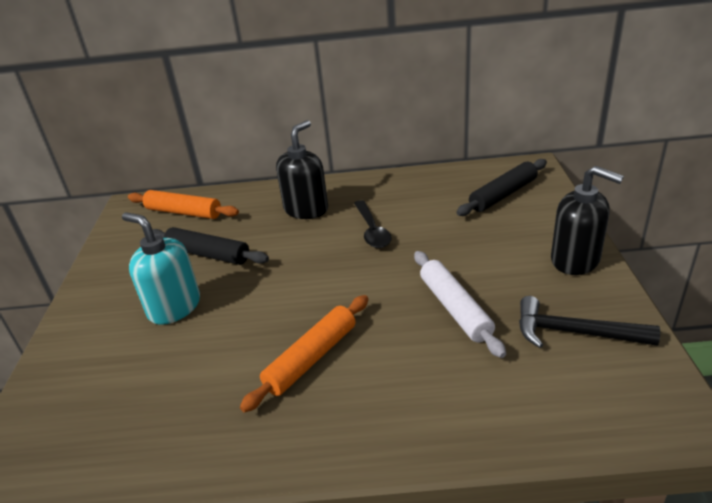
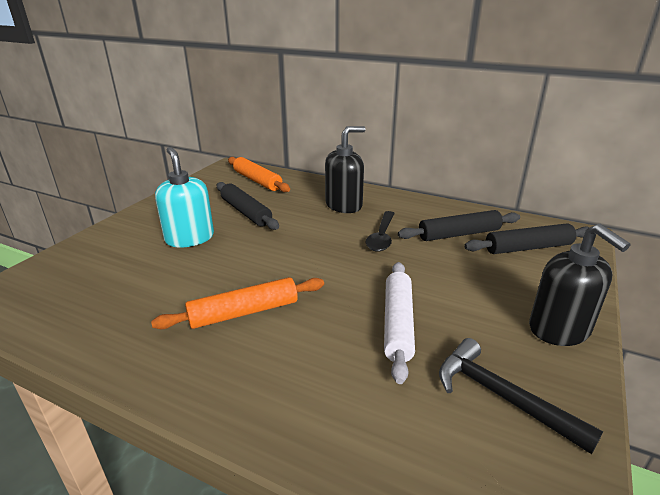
camera: 25 degrees right, 5 degrees down
(437, 202) = (459, 234): none -> black rolling pin

